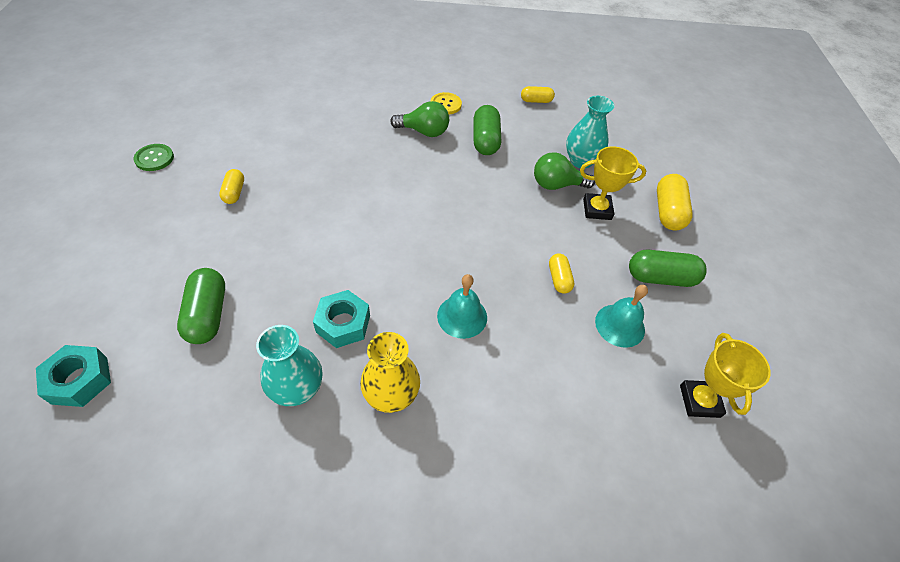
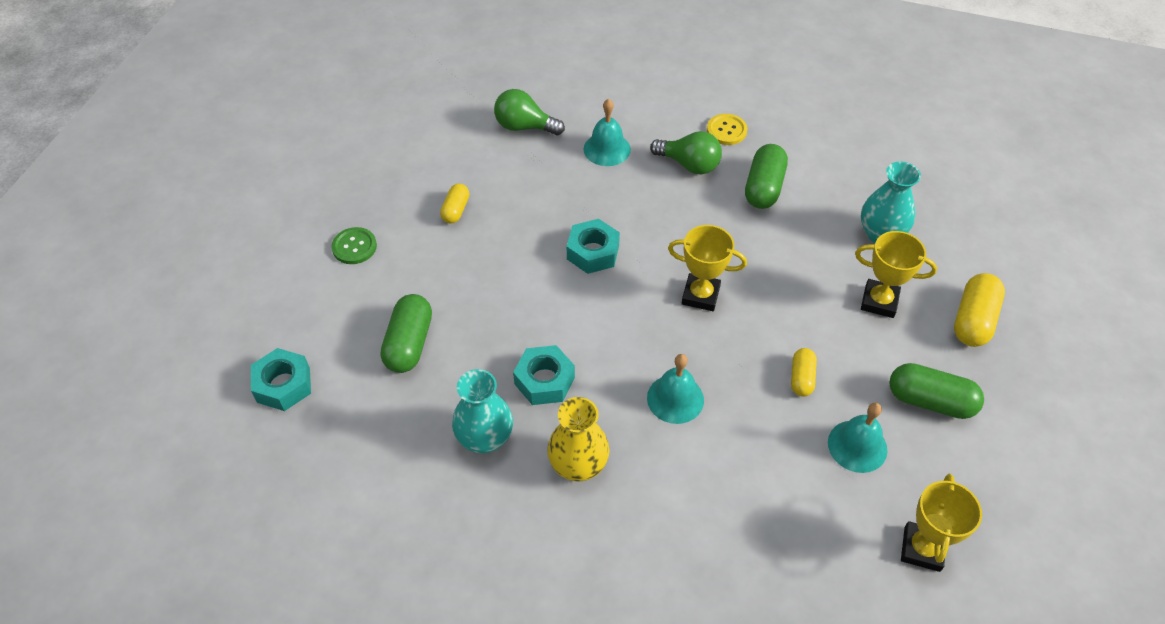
camera: 20 degrees right, 0 degrees up
(154, 158) = (377, 155): green button -> green button (354, 247)
(355, 129) = (607, 149): none -> turquoise bell
(362, 208) = (593, 252): none -> turquoise nut
(460, 228) = (700, 295): none -> yellow trophy
(536, 101) = (848, 141): yellow capsule -> none
(556, 185) = (837, 261): green light bulb -> green light bulb (524, 126)

